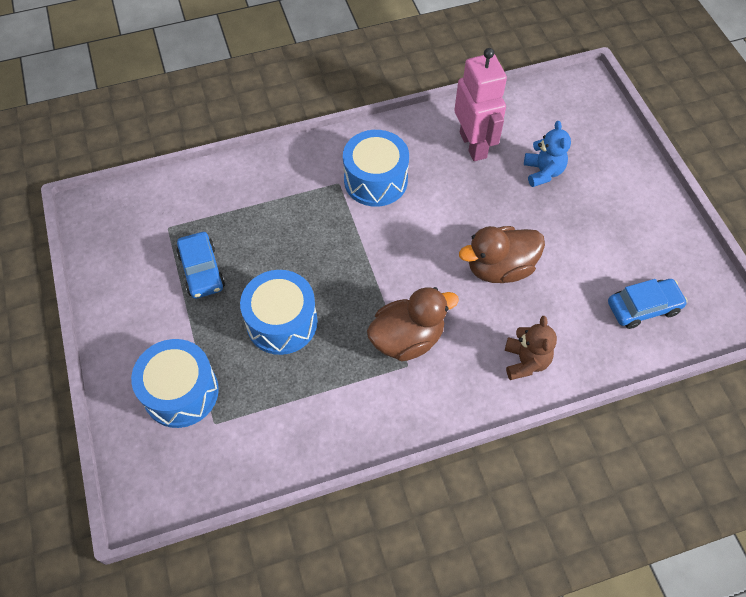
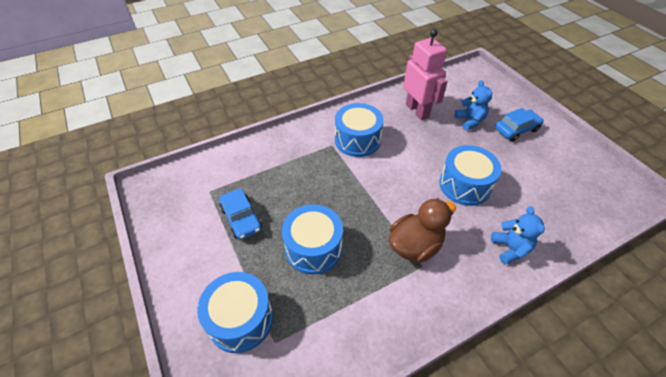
camera: 10 degrees left, 10 degrees down
(499, 268) = (465, 185): brown duck -> blue drum
(525, 361) = (510, 249): brown teddy bear -> blue teddy bear
(643, 307) = (576, 197): blue car -> blue car (516, 129)

